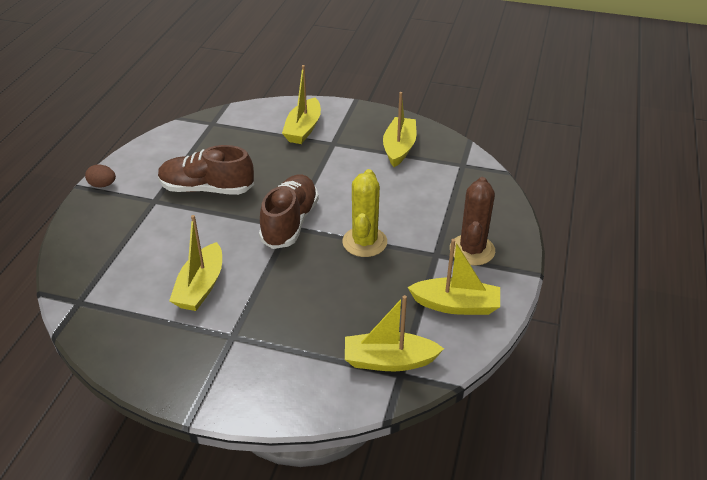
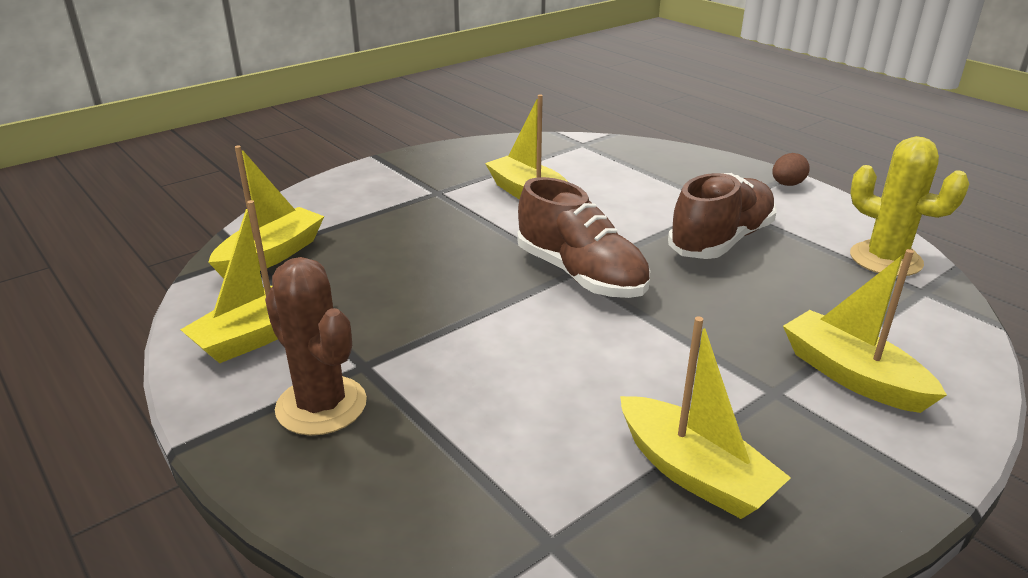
camera: 125 degrees right, 10 degrees down
(364, 242) = (469, 315): yellow cactus -> yellow cactus (885, 259)

